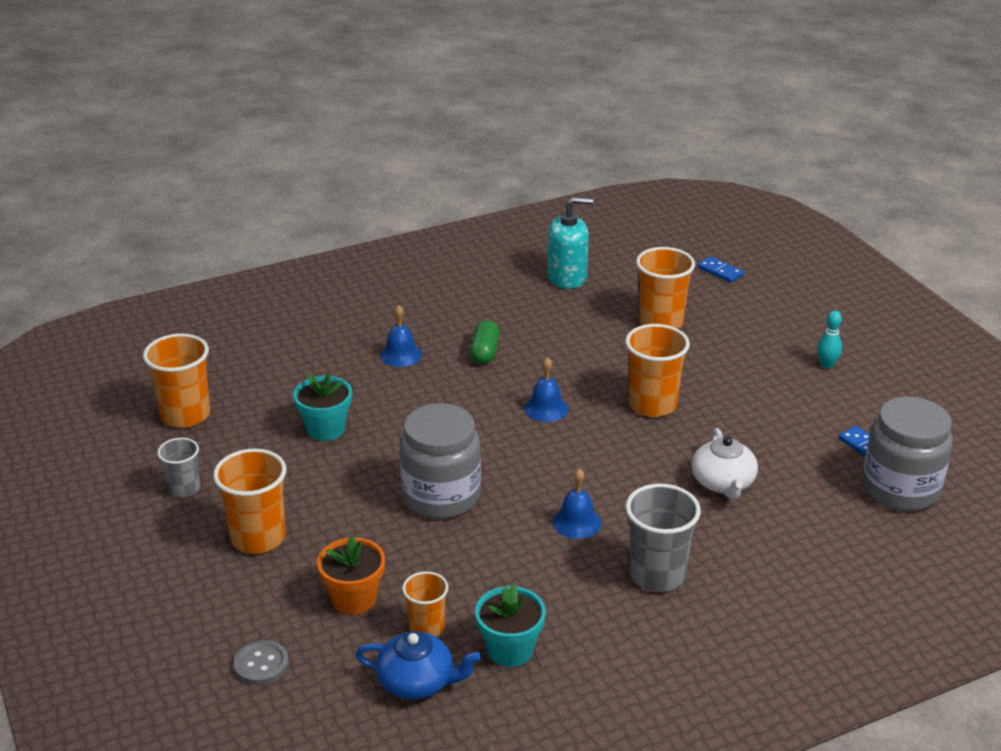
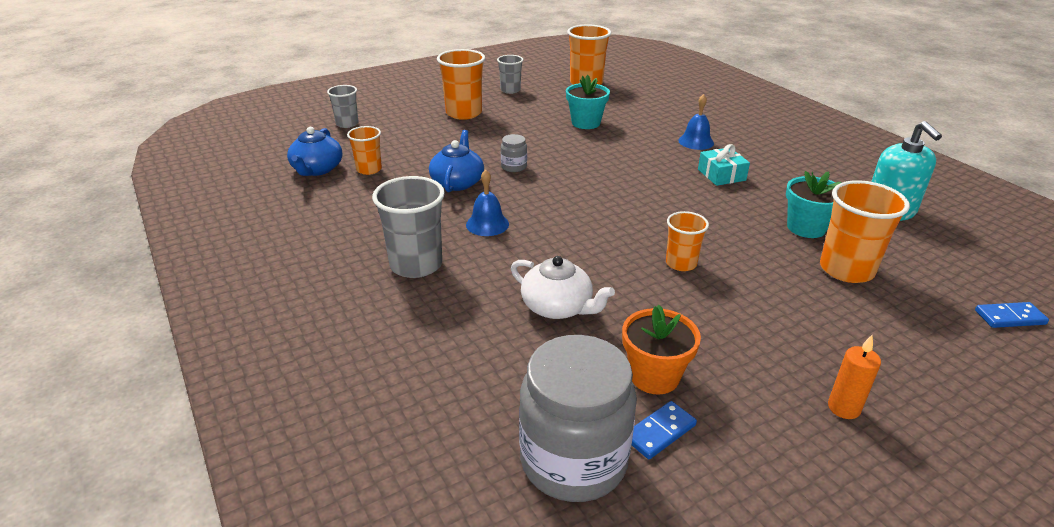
camera: 85 degrees right, 0 degrees up
(261, 664) = (347, 124): grey button -> grey cup
(354, 599) = (402, 145): orange flower pot -> orange flower pot (654, 376)
(441, 497) = (514, 167): grey jar -> grey jar, size x0.42
(475, 544) = (457, 182): none -> blue teapot
(485, 352) = (721, 175): green capsule -> turquoise gift
(510, 650) = (339, 200): turquoise flower pot -> turquoise flower pot (806, 228)
(546, 408) = (648, 206): blue bell -> none
(652, 405) = (681, 263): orange cup -> orange cup, size x0.60
(720, 271) = (1009, 317): blue domino -> blue domino turned 45 degrees clockwise
(723, 483) = (558, 307): white teapot -> white teapot turned 135 degrees counterclockwise
(827, 365) = (843, 408): turquoise bowling pin -> orange candle

